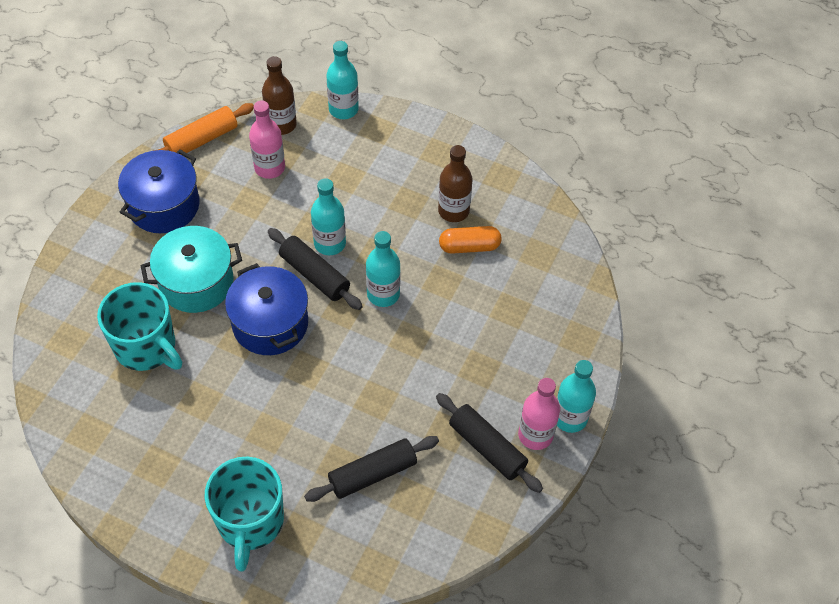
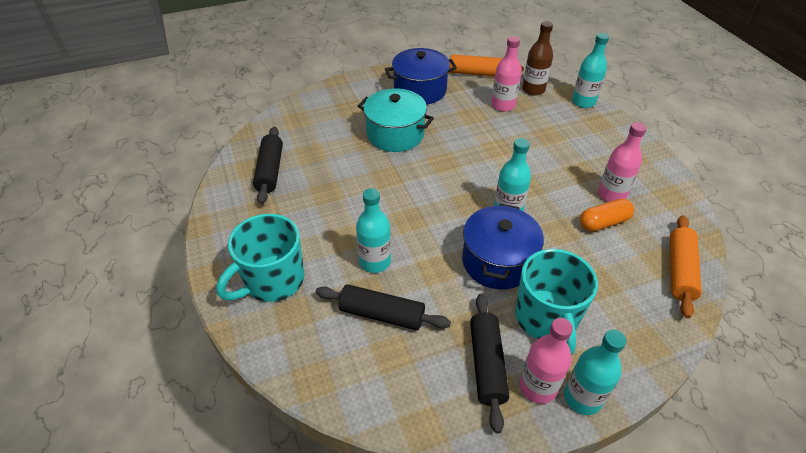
camera: 45 degrees right, 10 degrees down
(146, 347) = (331, 147): turquoise mug -> turquoise mug (546, 319)
(270, 324) = (414, 180): blue pot -> blue pot (497, 261)
(314, 275) = (471, 173): black rolling pin -> black rolling pin (270, 171)
(330, 243) = (500, 162): turquoise bottle -> turquoise bottle (375, 261)
(453, 211) = (611, 195): brown bottle -> pink bottle
(469, 246) = (603, 222): orange capsule -> orange capsule turned 60 degrees counterclockwise
(558, 252) = (680, 270): none -> orange rolling pin

